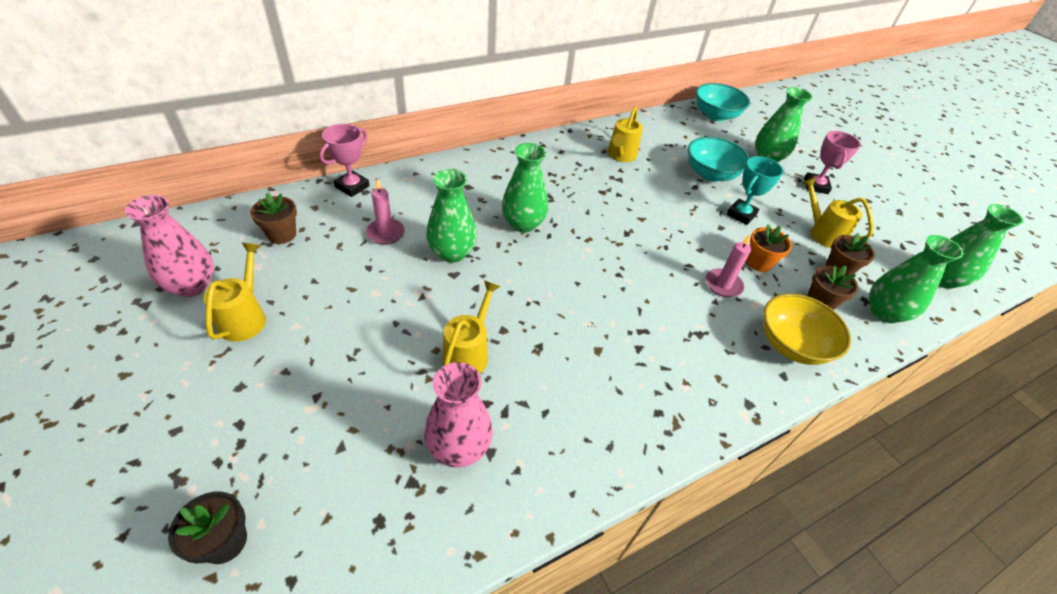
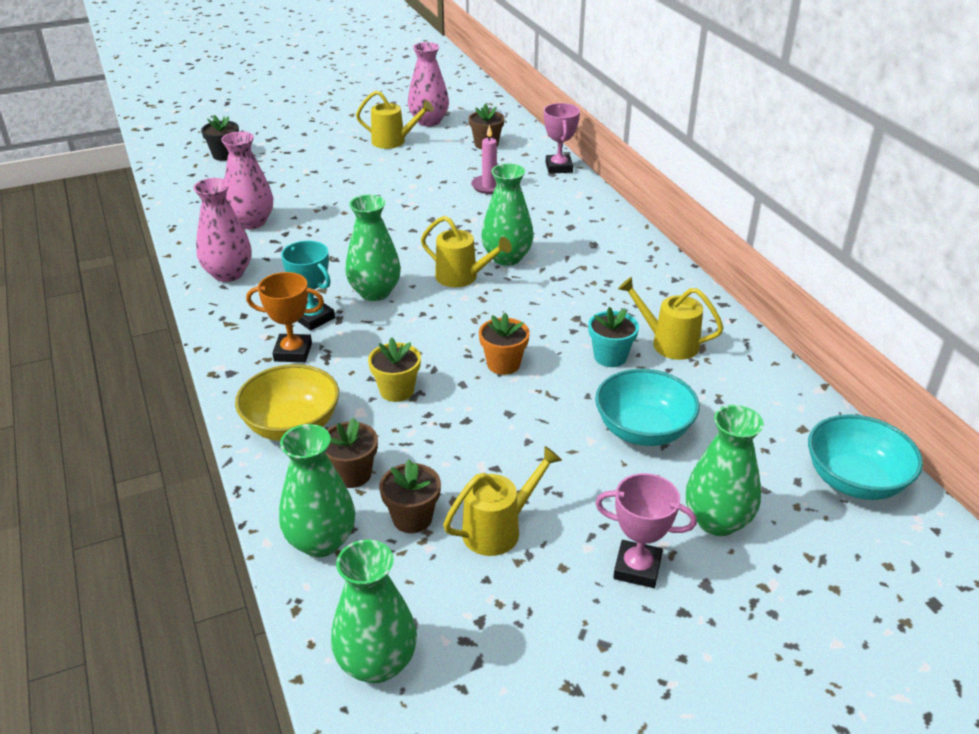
camera: 100 degrees right, 10 degrees down
(352, 186) = (559, 167): pink trophy -> pink trophy turned 45 degrees clockwise
(452, 253) = (461, 218): green vase -> green vase (375, 292)
(469, 353) = (337, 226): yellow watering can -> yellow watering can (463, 277)
(583, 446) = (228, 274): none -> pink vase
(644, 180) = (610, 357): none -> turquoise flower pot
(702, 359) = (293, 352): none -> orange trophy
(723, 285) = (397, 390): pink candle -> yellow flower pot
(741, 214) = (540, 441): turquoise trophy -> turquoise trophy (313, 318)
(758, 263) = (434, 433): orange flower pot -> orange flower pot (503, 364)

